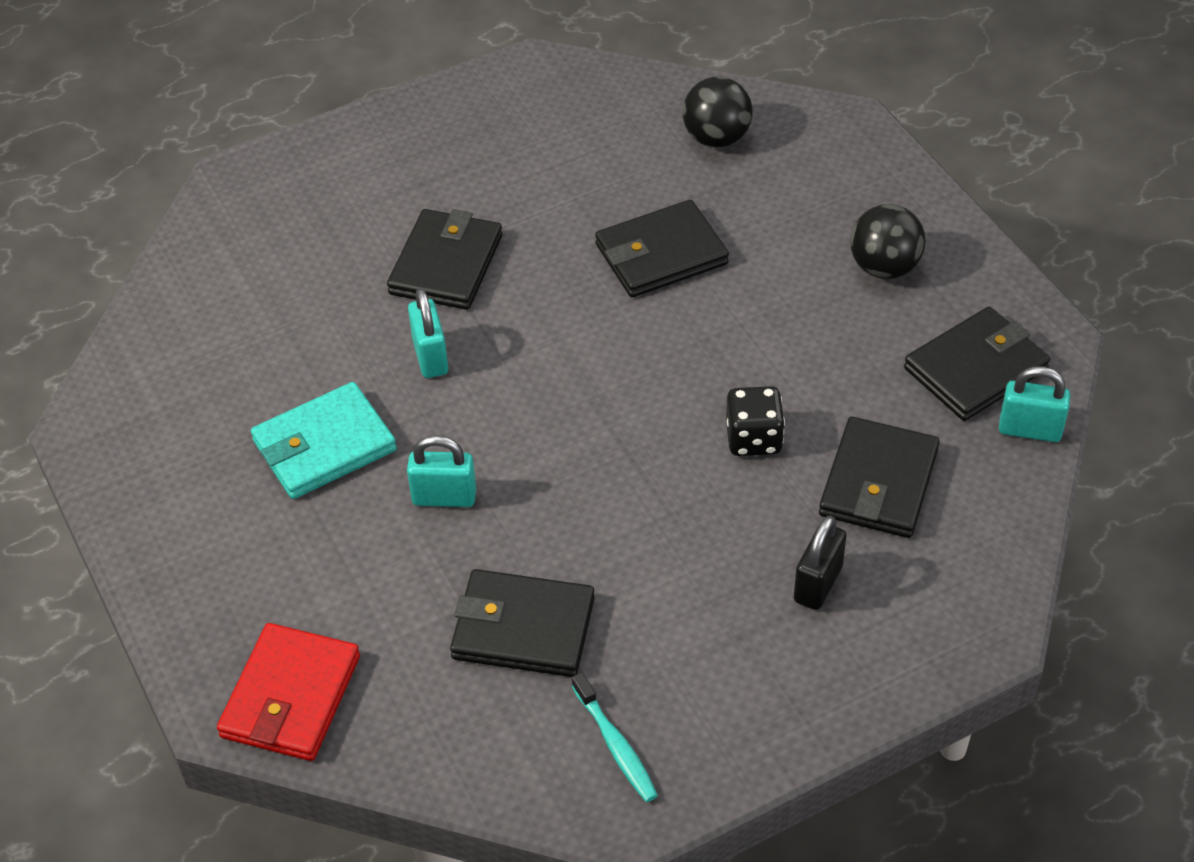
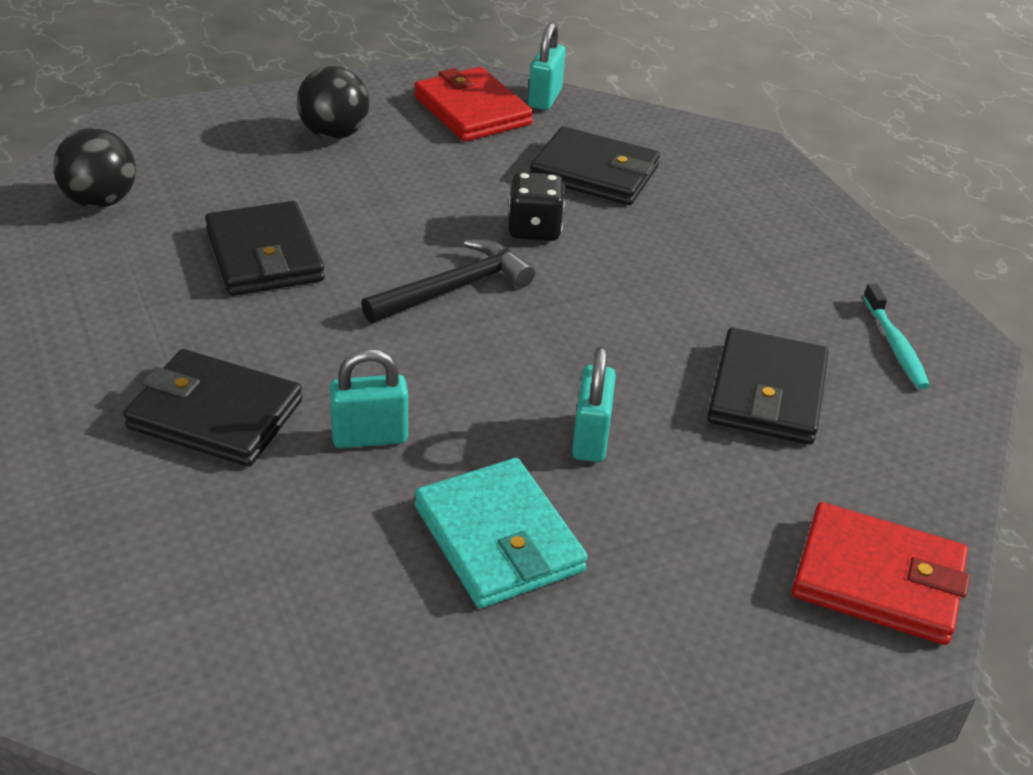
camera: 90 degrees left, 10 degrees down
(616, 745) = (895, 345): turquoise toothbrush -> turquoise toothbrush turned 105 degrees clockwise
(640, 387) = (454, 288): none -> black hammer
(818, 584) = (706, 217): black padlock -> none
(976, 369) = (472, 110): black wallet -> red wallet

